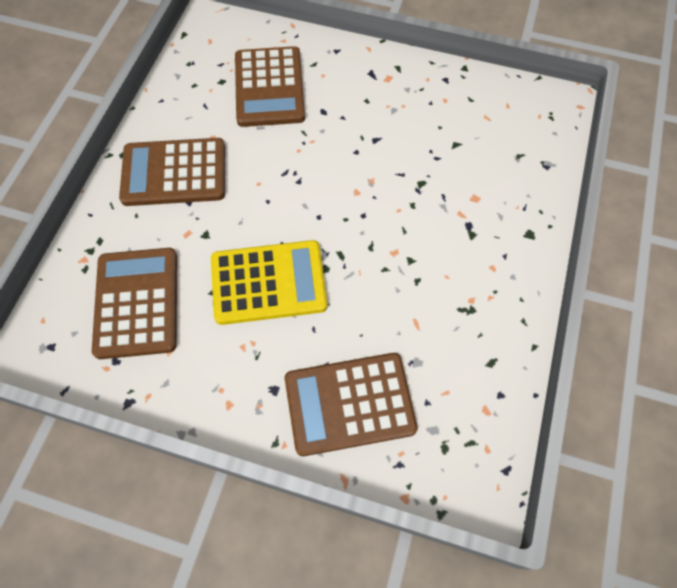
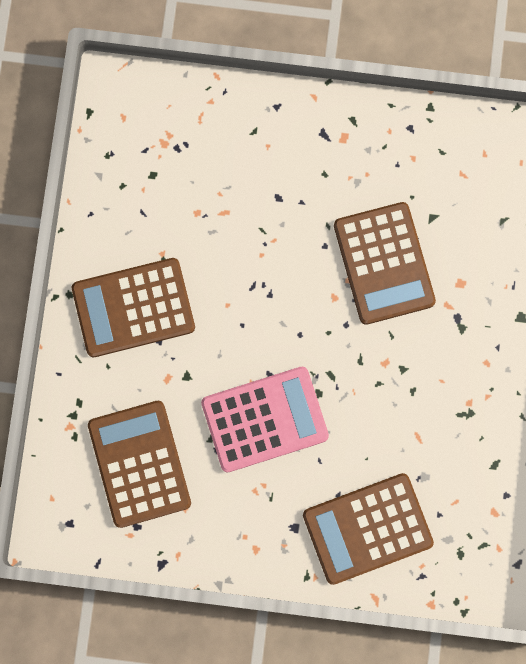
camera: 10 degrees left, 15 degrees up
(268, 283) = (264, 419): yellow calculator -> pink calculator
(269, 87) = (210, 175): brown calculator -> brown calculator (384, 263)

